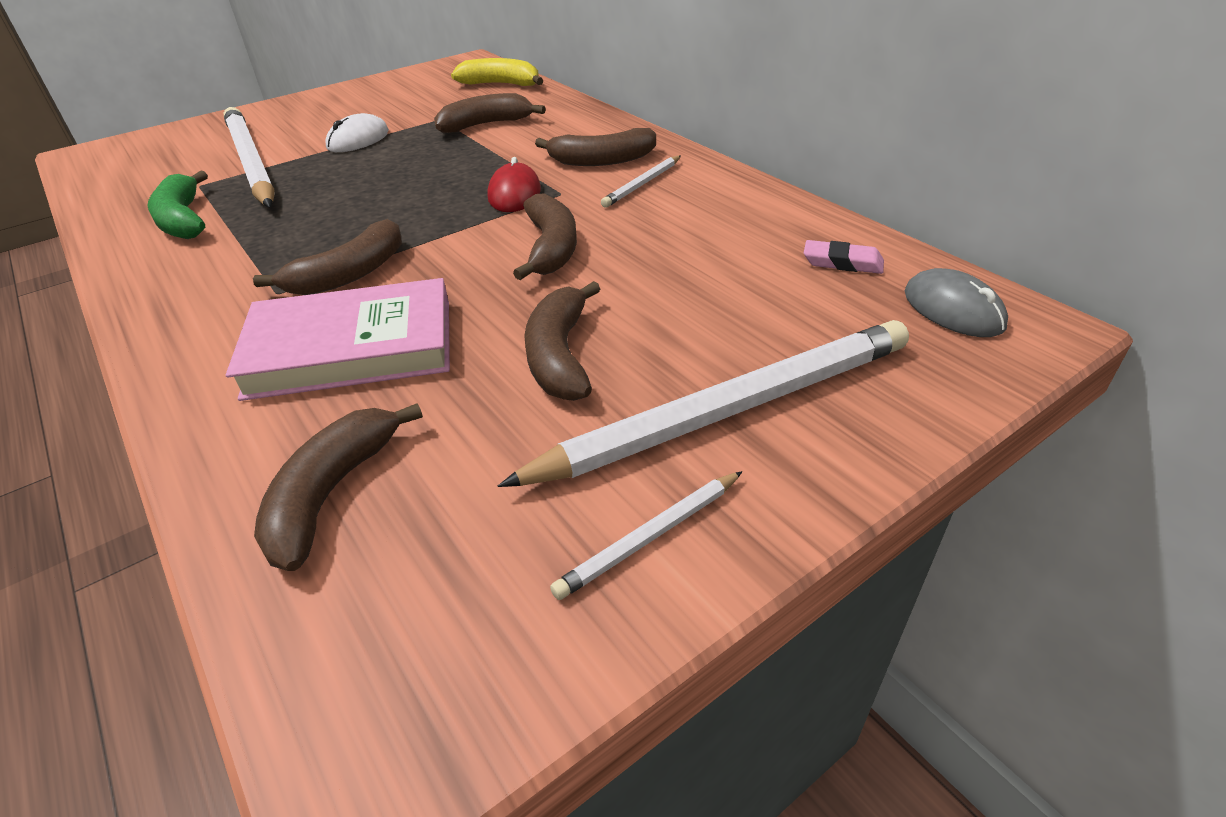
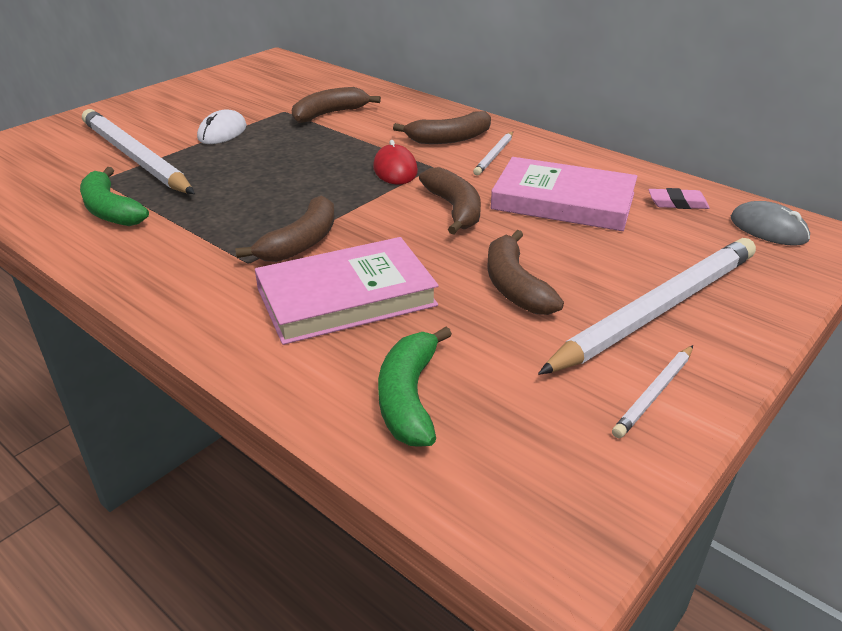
camera: 15 degrees left, 5 degrees down
(331, 493) = (409, 397): brown banana -> green banana
(501, 84) = (318, 78): yellow banana -> none
(691, 248) = (563, 201): none -> pink book

